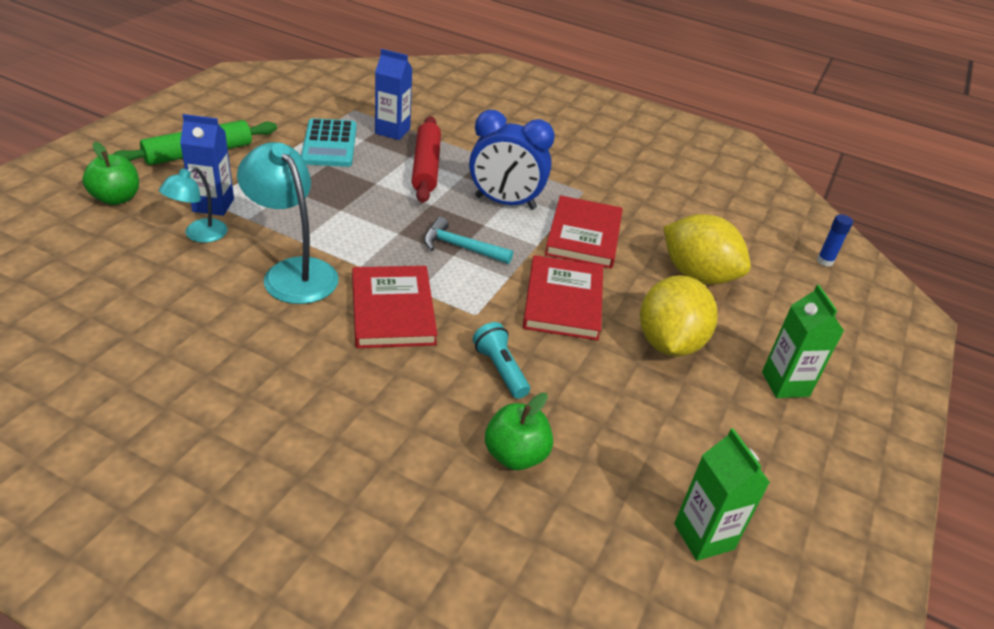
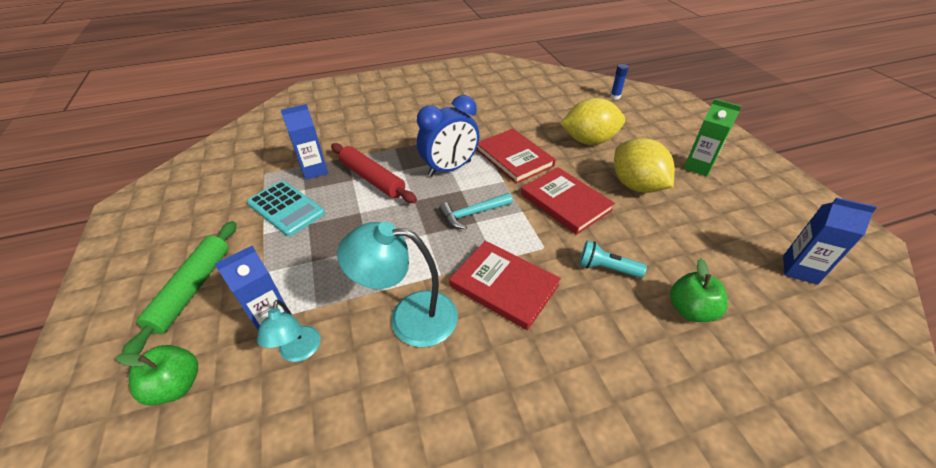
camera: 40 degrees left, 5 degrees up
(703, 536) = (799, 270): green carton -> blue carton

